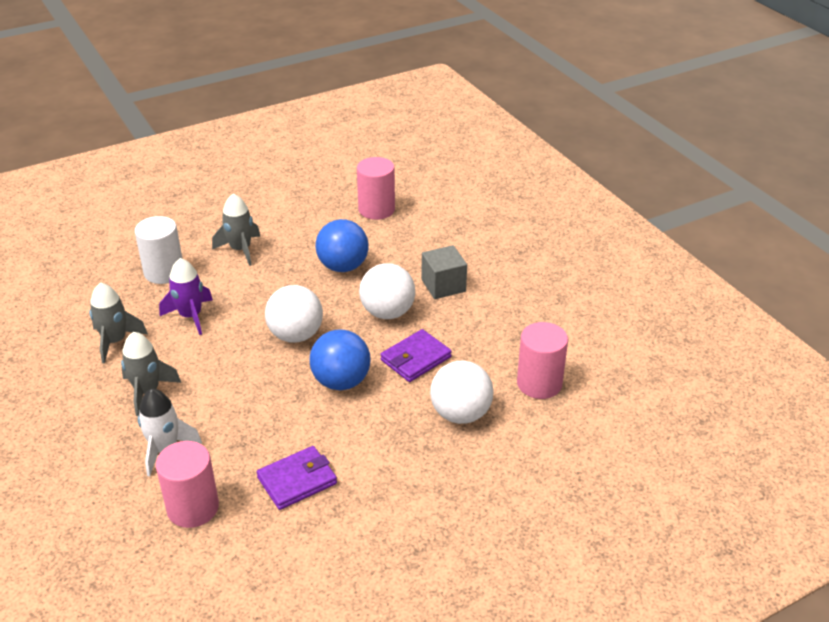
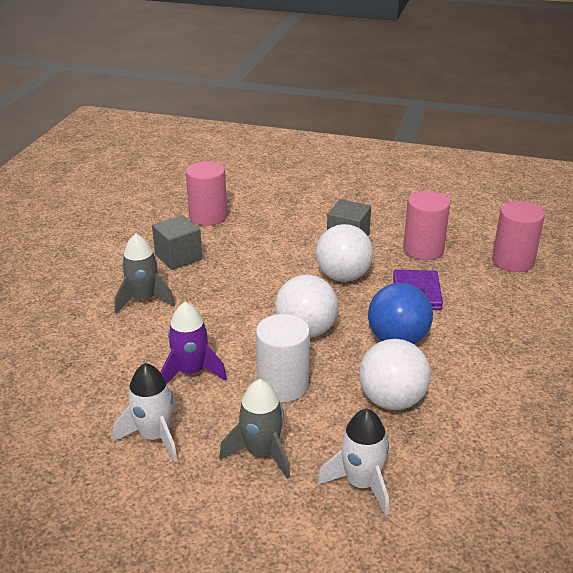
camera: 45 degrees left, 5 degrees down
(115, 341) = (154, 436): grey rocket -> white rocket
(164, 272) = (101, 355): white cylinder -> white cylinder (283, 385)
(193, 508) = (465, 507): pink cylinder -> pink cylinder (423, 250)
(297, 481) = (495, 426): purple wallet -> none
(307, 231) = (178, 257): none -> grey cube
(343, 266) = (253, 266): blue ball -> none
(460, 414) = (506, 308): white ball -> white ball (392, 400)

